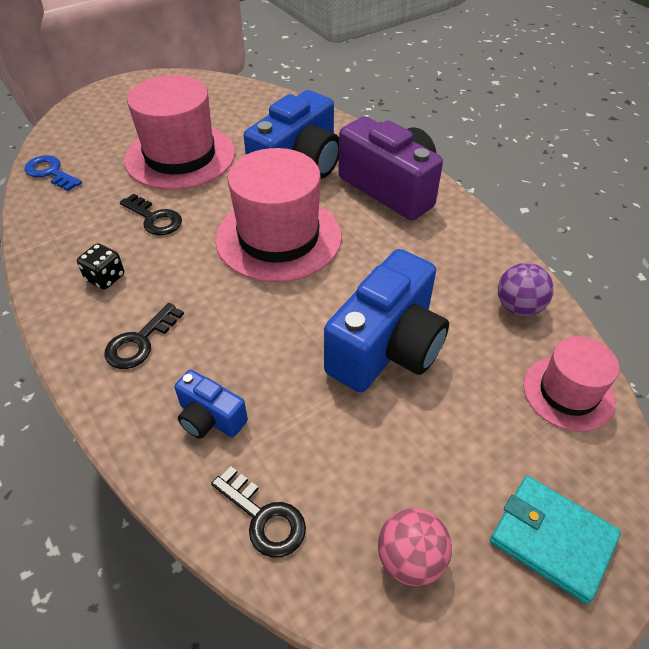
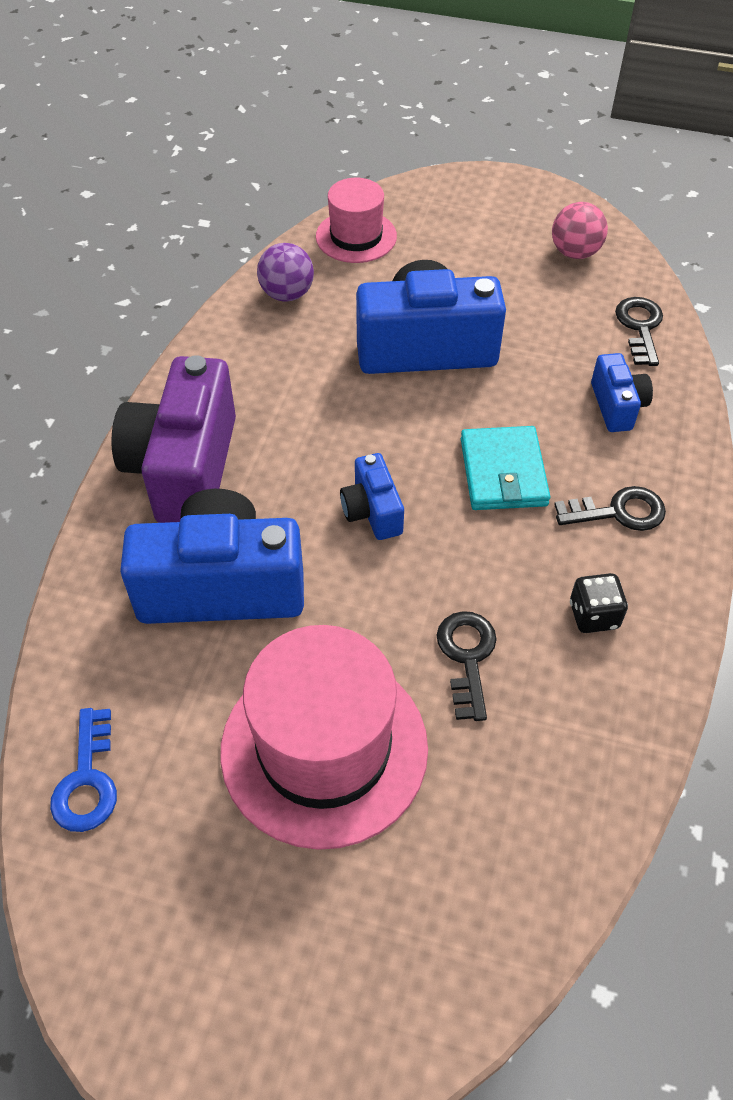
camera: 130 degrees left, 5 degrees up
(50, 172) = (524, 893): blue key -> blue key (87, 780)
(278, 238) = (372, 511): pink hat -> blue camera
(552, 539) = (486, 205): turquoise wallet -> turquoise wallet (503, 472)

